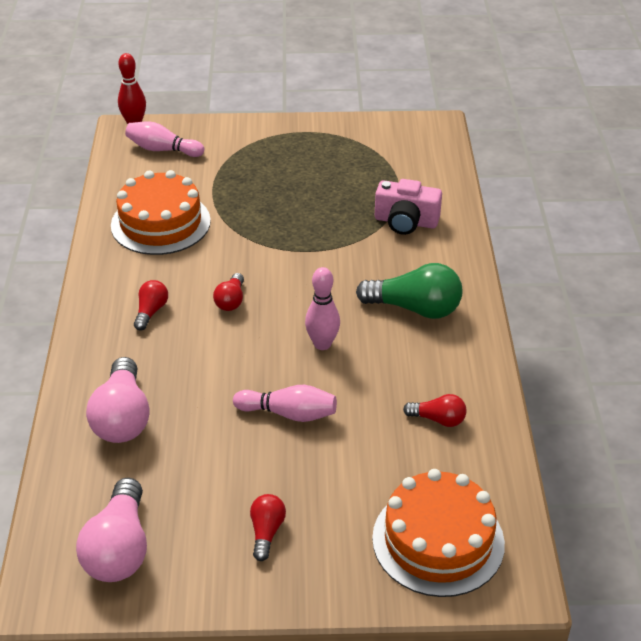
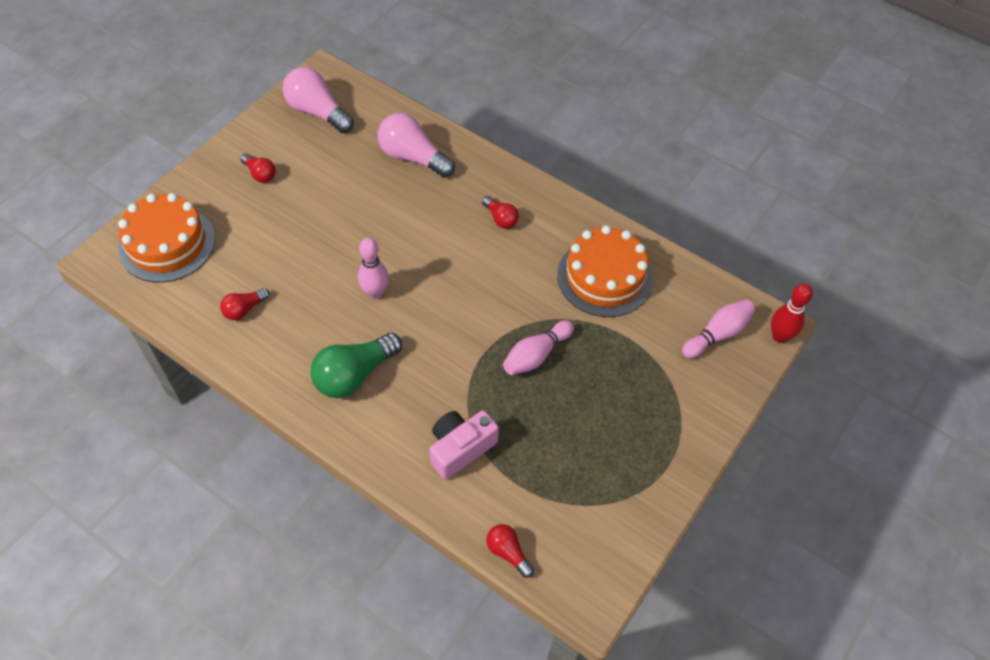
camera: 125 degrees right, 15 degrees up
(231, 301) = (470, 268): red light bulb -> red light bulb (508, 552)
(289, 413) = (333, 236): pink bowling pin -> pink bowling pin (536, 355)

